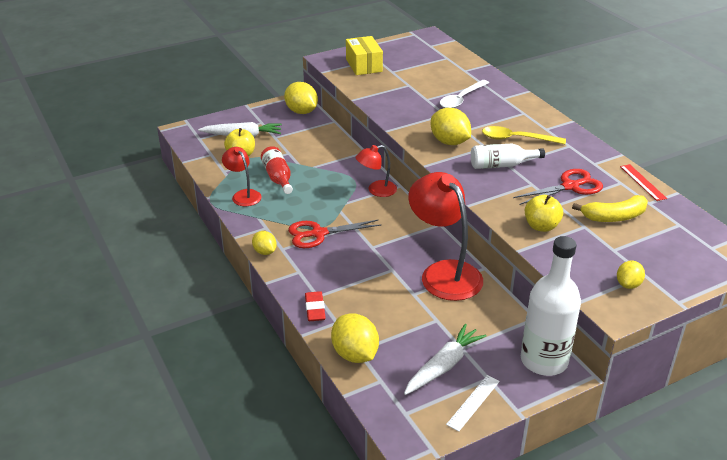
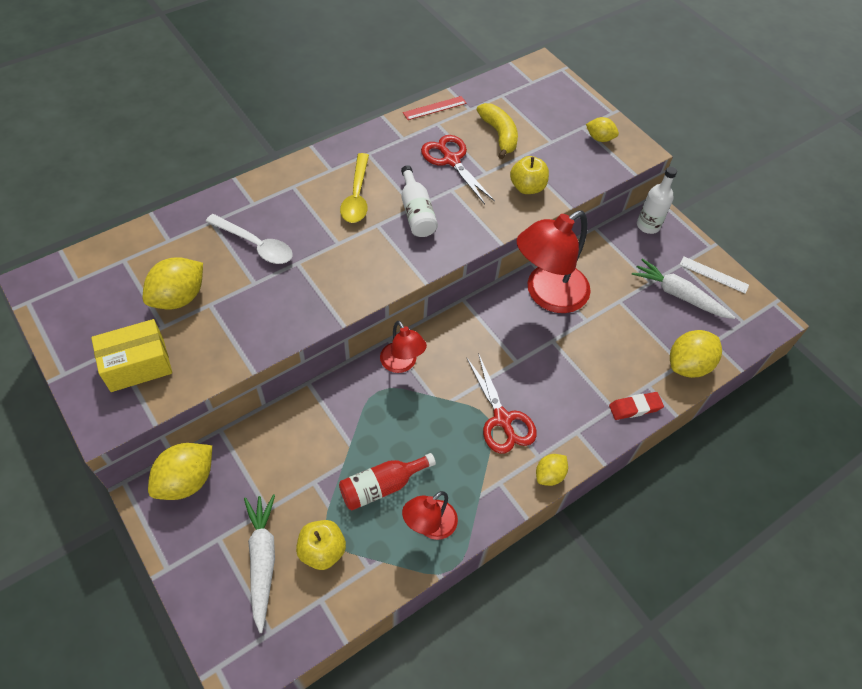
camera: 100 degrees left, 20 degrees up
(449, 142) = (369, 258): yellow lemon -> yellow lemon (179, 297)
(544, 360) = (648, 225): white bottle -> white bottle, size x0.58

